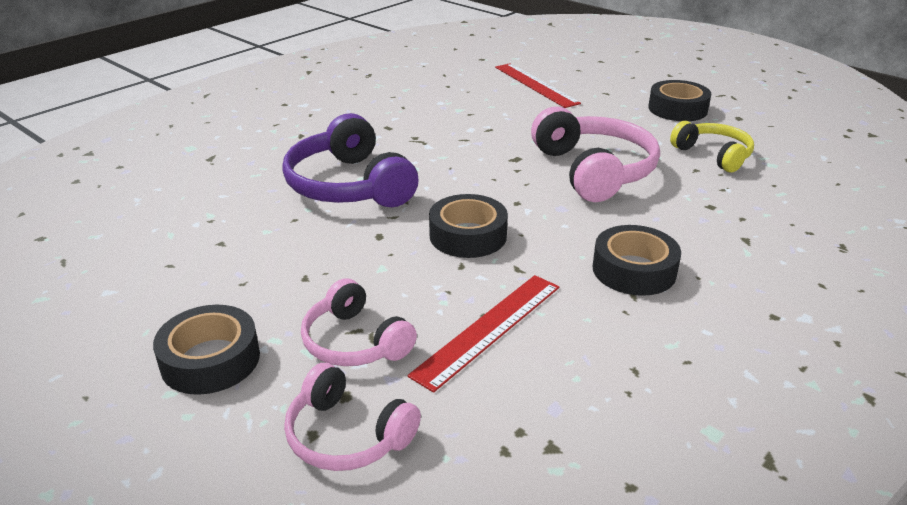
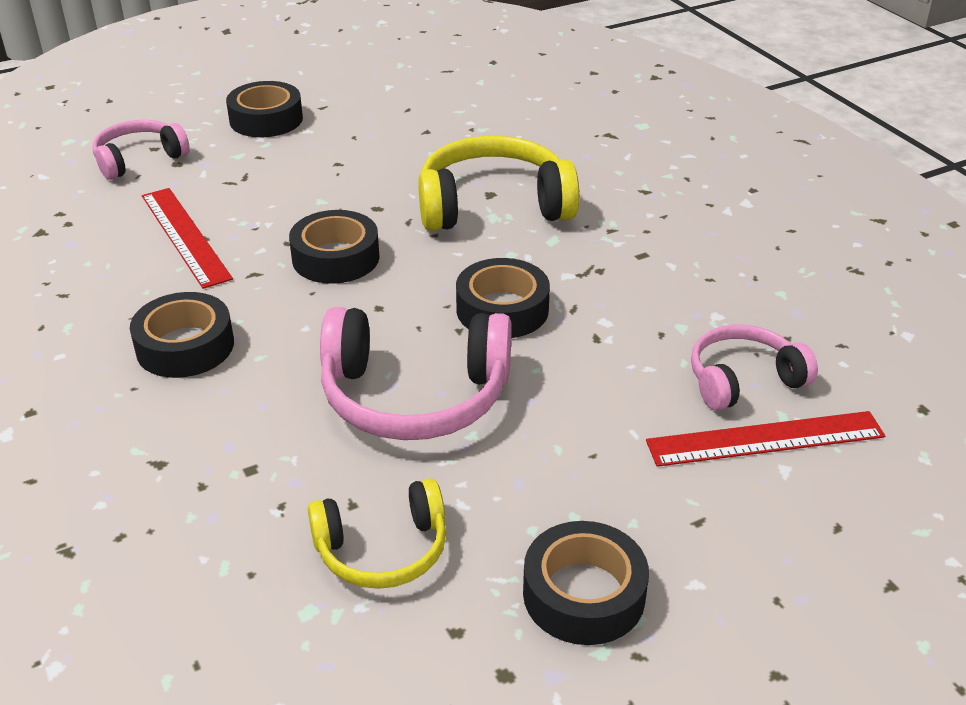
camera: 110 degrees right, 5 degrees up
(349, 185) = (493, 205): purple headphones -> yellow headphones
(355, 342) = (230, 174): pink headphones -> pink headphones (743, 380)
(484, 160) = (502, 309): none -> black tape

